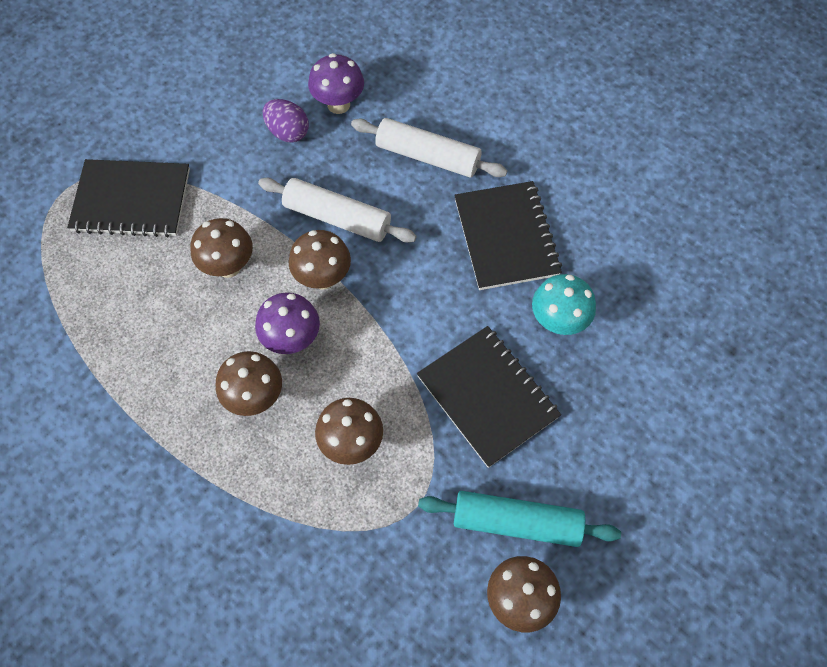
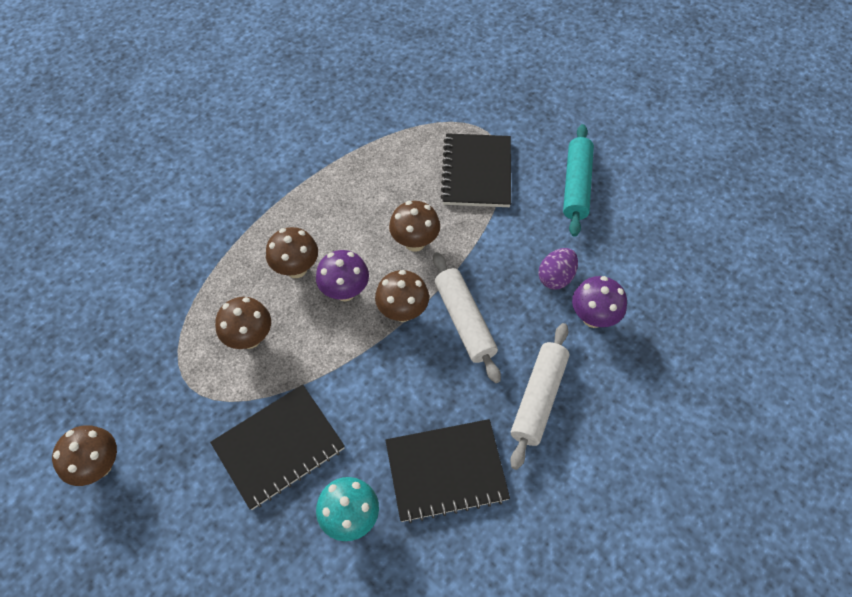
camera: 90 degrees right, 5 degrees down
(337, 217) = (464, 321): white rolling pin -> white rolling pin turned 45 degrees counterclockwise
(516, 522) = (162, 467): turquoise rolling pin -> turquoise rolling pin (576, 185)

